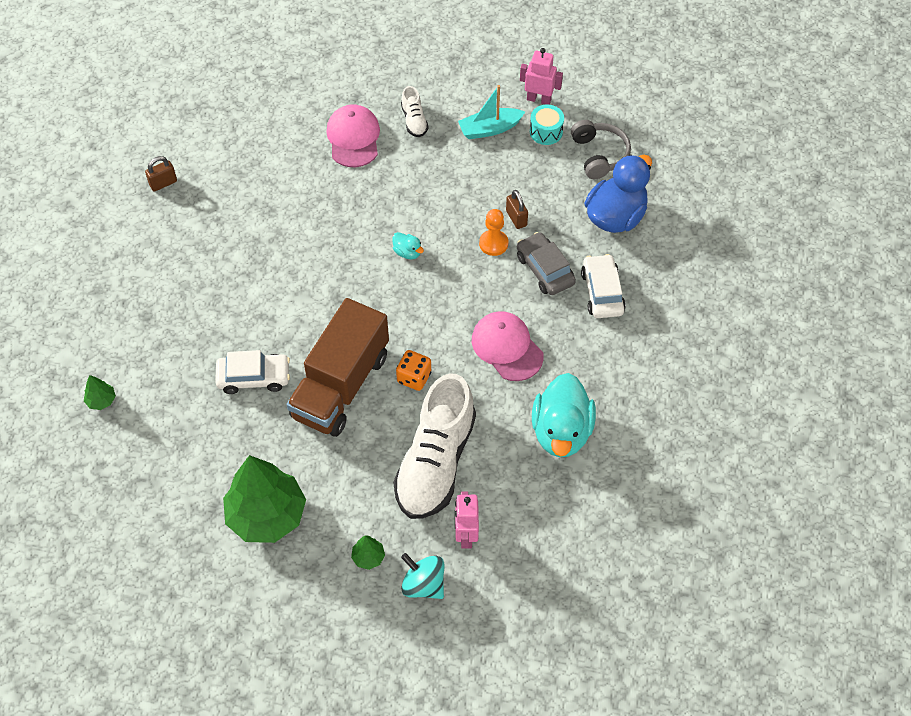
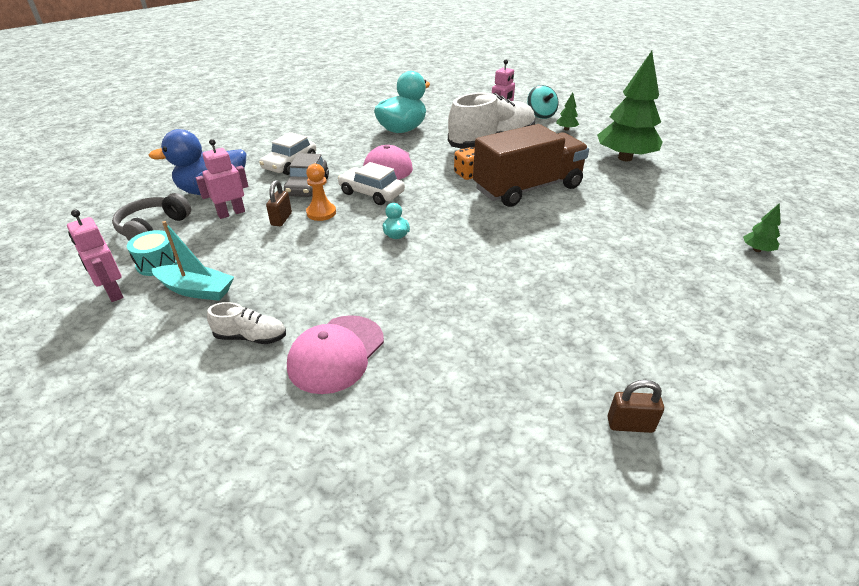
camera: 145 degrees left, 20 degrees down
(254, 377) = (598, 215): white car -> white car (371, 193)
(414, 120) = (251, 337): white shoe -> white shoe turned 75 degrees clockwise
(564, 202) = (231, 213): none -> pink robot

